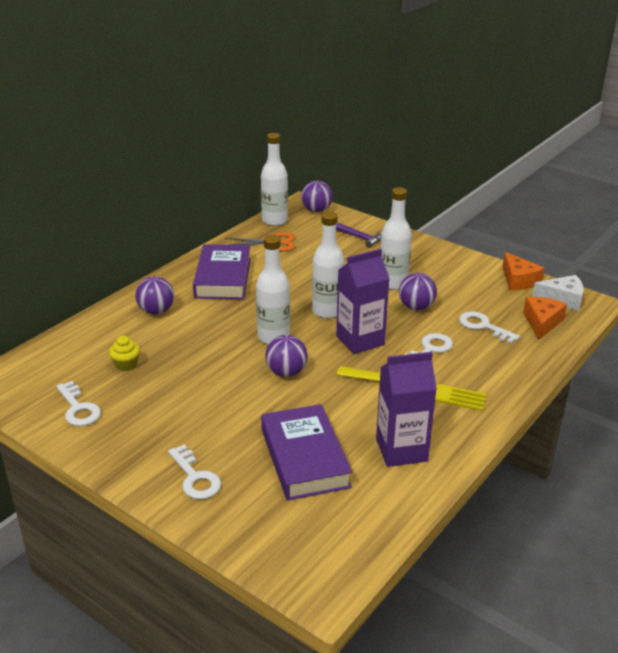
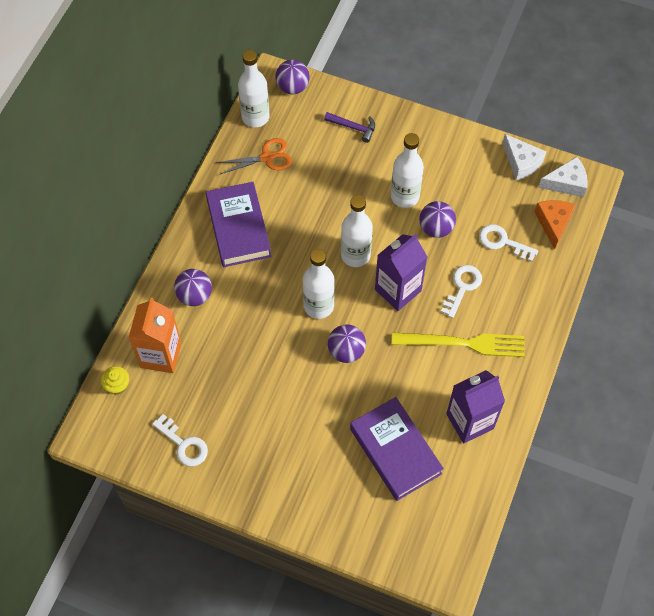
camera: 15 degrees left, 30 degrees up
(98, 343) = (161, 355): none -> orange carton
(126, 365) = (200, 378): yellow cupcake -> yellow cupcake (117, 385)
(195, 477) = (316, 496): white key -> none
(518, 280) = (521, 162): orange cheese -> white cheese

